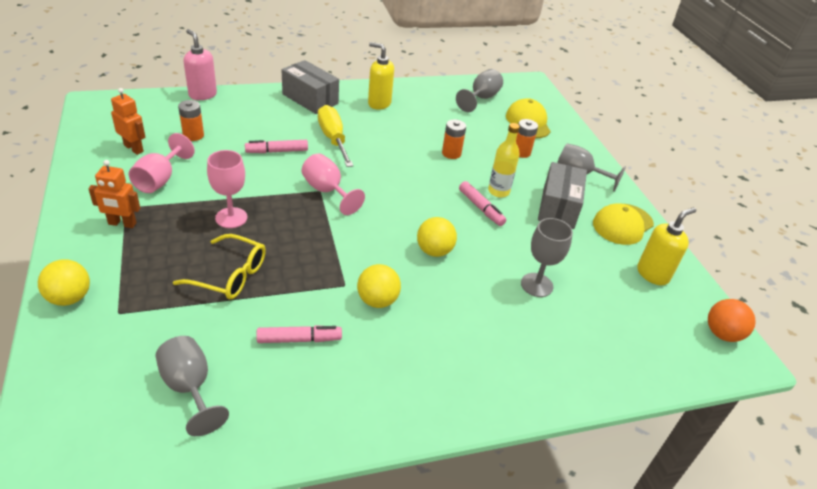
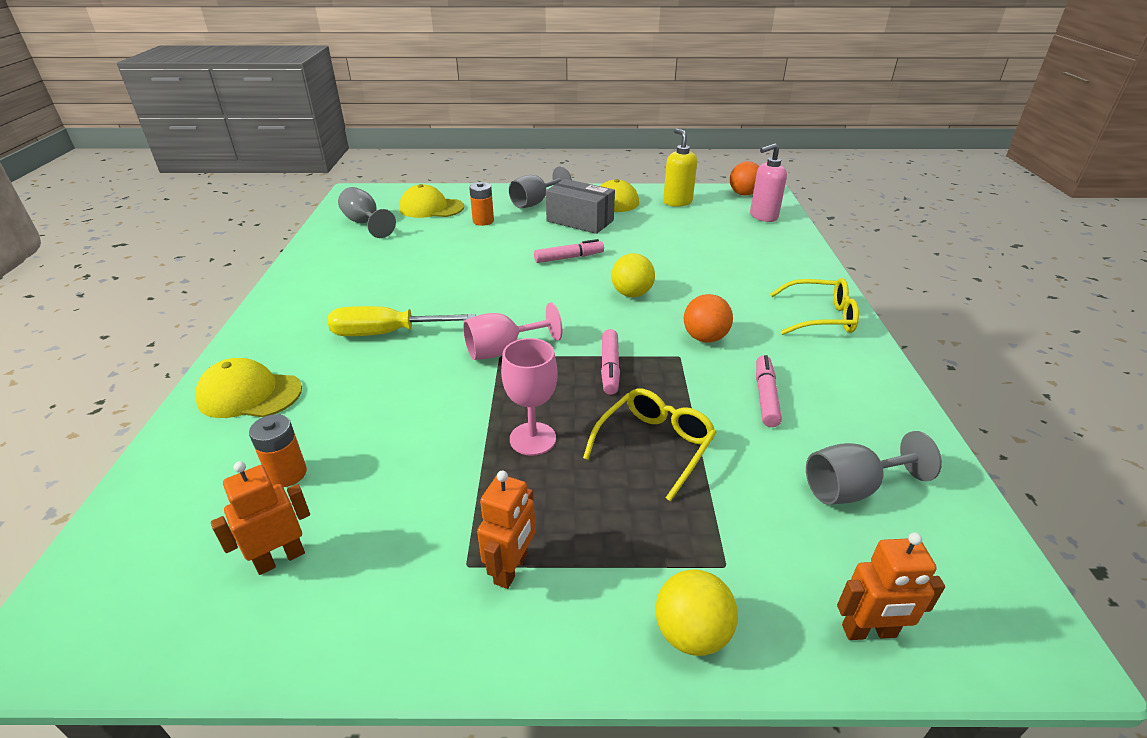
camera: 70 degrees left, 5 degrees down
(59, 382) = (869, 632): none -> orange robot
(160, 179) = (402, 519): pink goblet -> none
(202, 95) = (154, 458): pink soap dispenser -> pink soap dispenser (763, 216)
(258, 106) = (249, 394): none -> yellow cap
(277, 151) = (389, 385): pink marker -> pink marker (609, 368)
(310, 99) = (267, 342): grey box -> none
(377, 300) = (705, 338): yellow ball -> orange ball
(379, 103) = (324, 289): yellow soap dispenser -> none
(444, 389) = (820, 317): none -> yellow glasses
(451, 153) = (465, 258): orange battery -> none
(498, 191) = (545, 244): yellow bottle -> none
(536, 285) = (687, 251): grey goblet -> none

